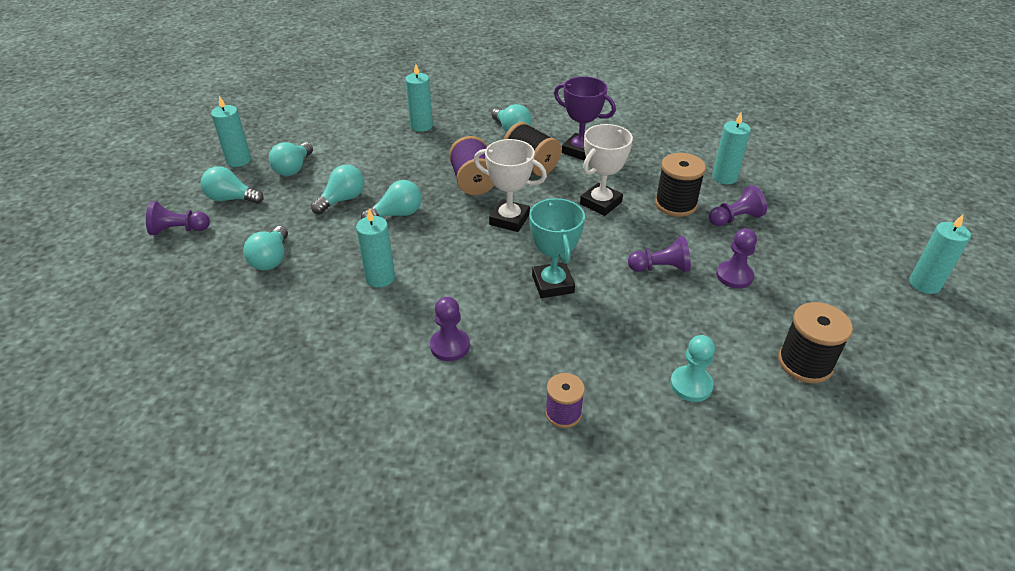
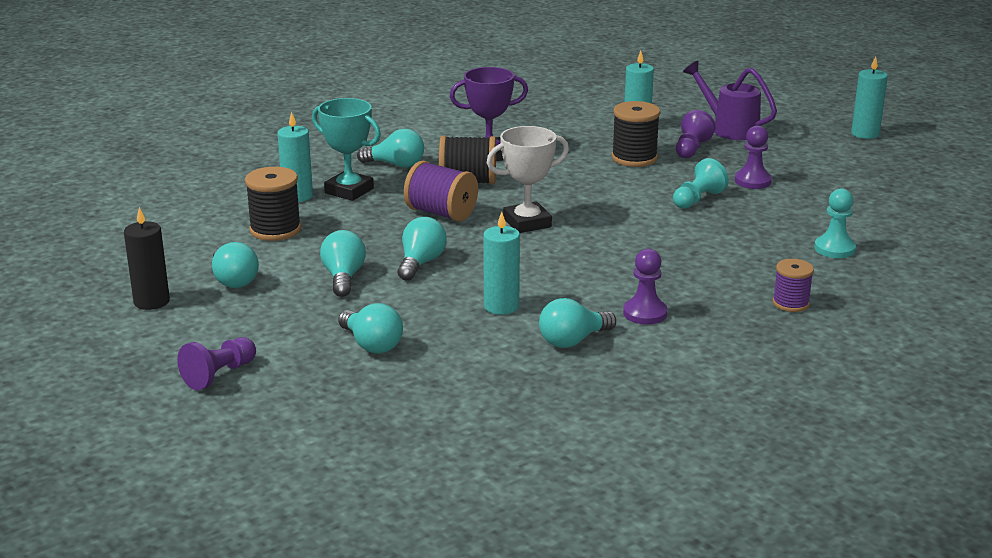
camera: 45 degrees left, 15 degrees down
(231, 199) = (220, 329): turquoise light bulb -> turquoise light bulb (573, 341)
(239, 160) = (151, 301): turquoise candle -> black candle
(552, 284) = (643, 244): turquoise trophy -> turquoise trophy (349, 191)
(601, 203) = (577, 181): white trophy -> none
(660, 268) = (697, 199): purple pawn -> turquoise pawn
(799, 216) = (730, 129): none -> purple watering can
(805, 363) = (874, 205): black spool -> black spool (275, 230)

